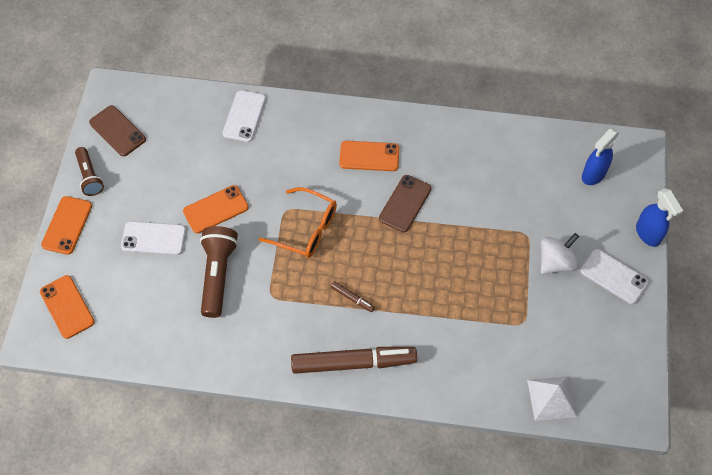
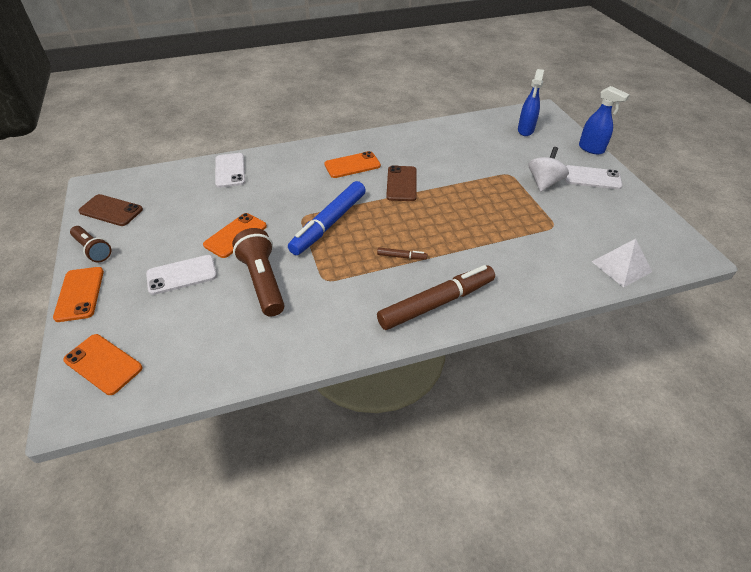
camera: 25 degrees left, 15 degrees down
(306, 229) = (329, 223): orange glasses -> blue marker

